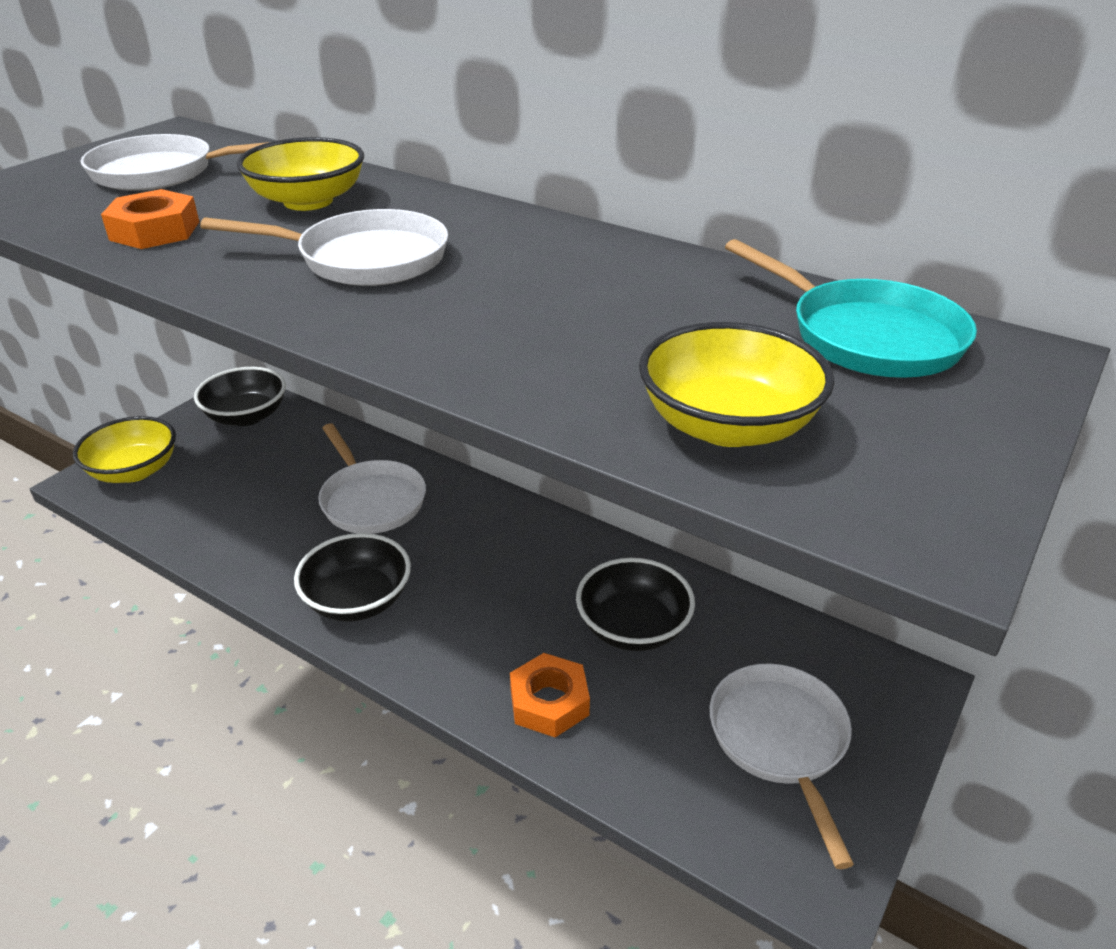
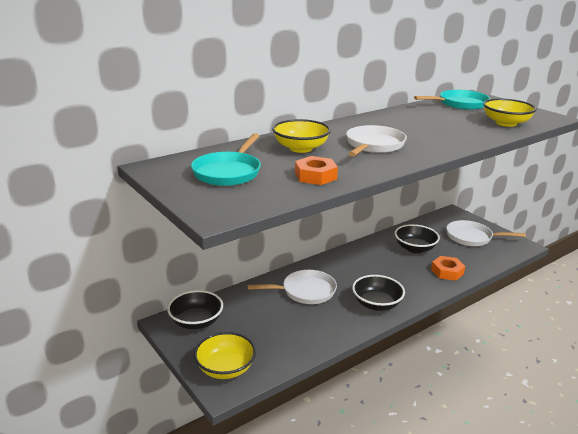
camera: 70 degrees left, 10 degrees down
(161, 173) = (228, 172): white pan -> turquoise pan

